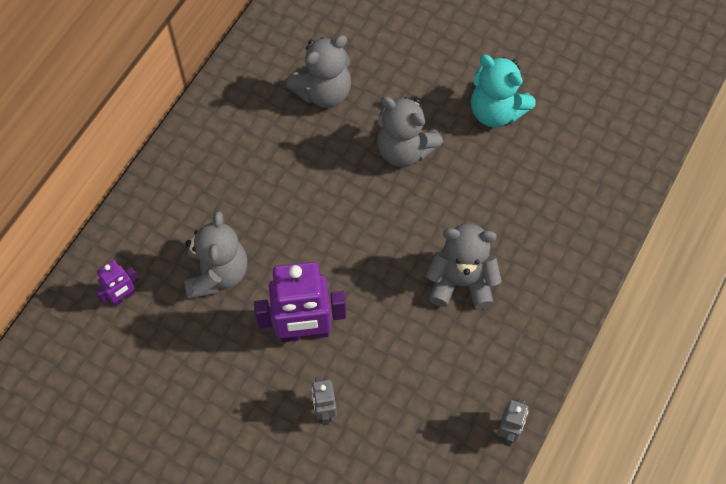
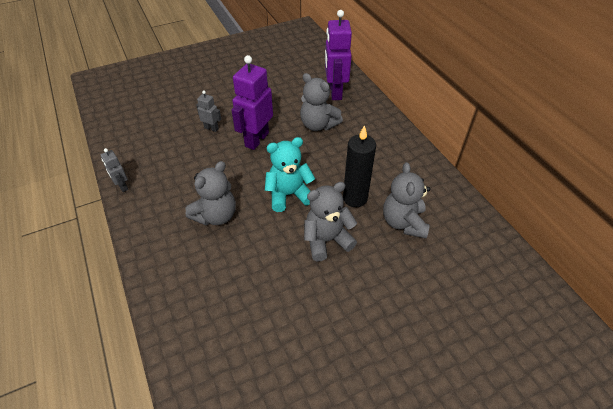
camera: 125 degrees right, 15 degrees down
(123, 297) = (335, 92): purple robot -> purple robot, size x2.02
(323, 156) = (355, 198): none -> black candle
(496, 111) = (314, 314): turquoise teddy bear -> turquoise teddy bear (288, 195)

